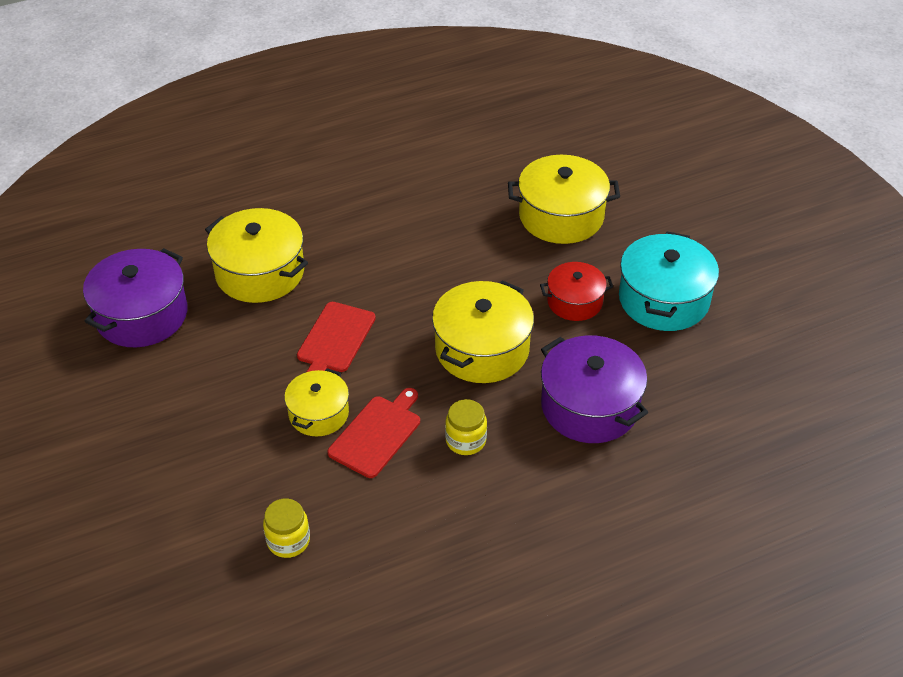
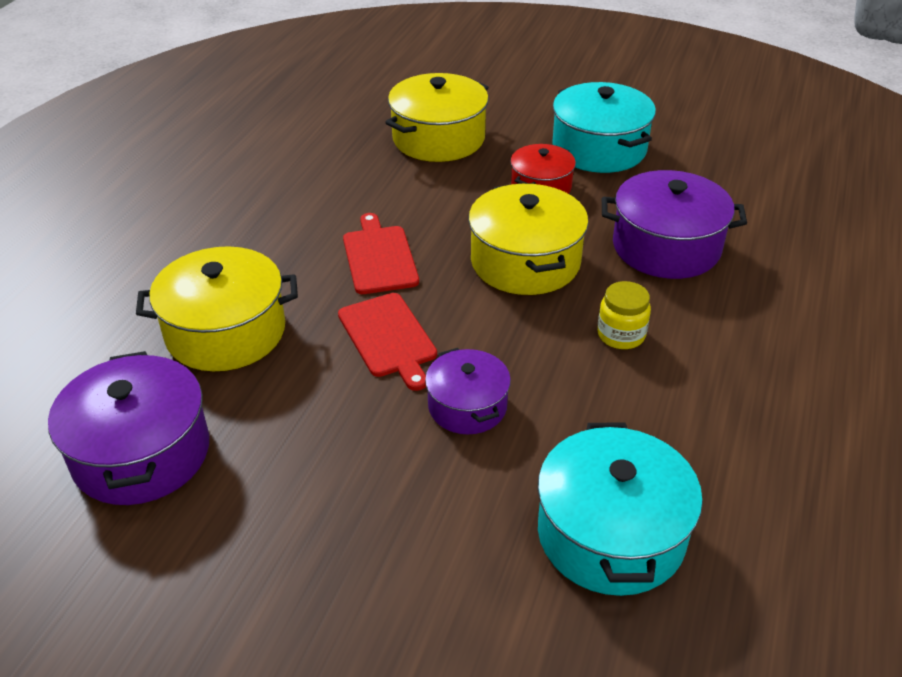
camera: 45 degrees left, 5 degrees down
(288, 541) = (611, 534): yellow jar -> turquoise pot
(319, 413) = (467, 406): yellow pot -> purple pot
(377, 434) = (544, 383): red cutting board -> red cutting board (379, 257)

